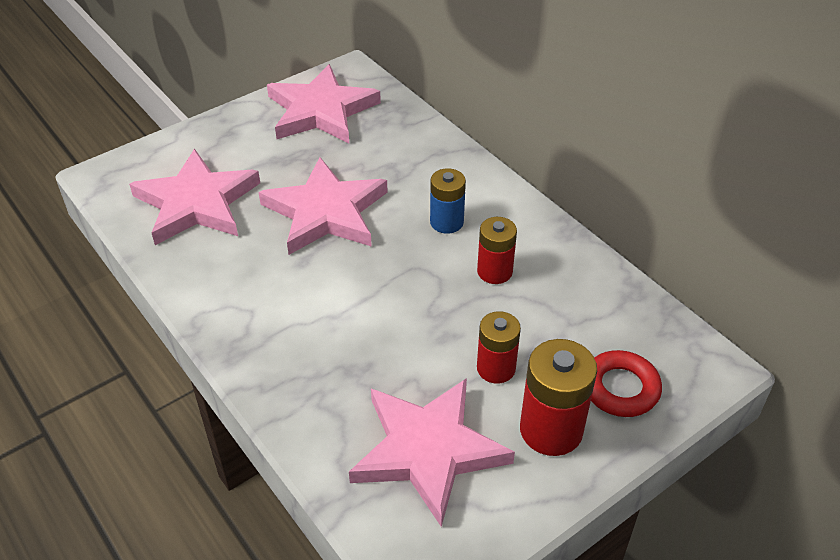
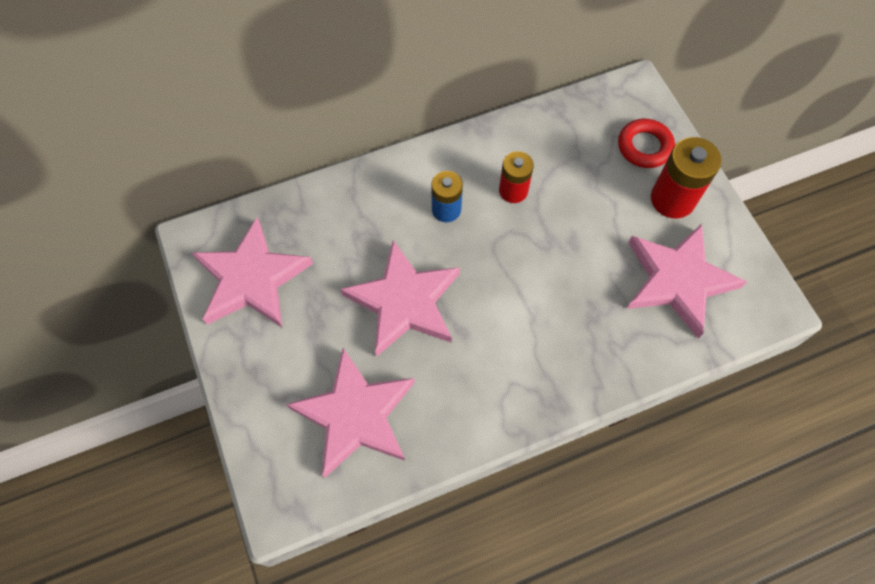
camera: 75 degrees left, 20 degrees up
(496, 368) = (611, 217): red battery -> none

